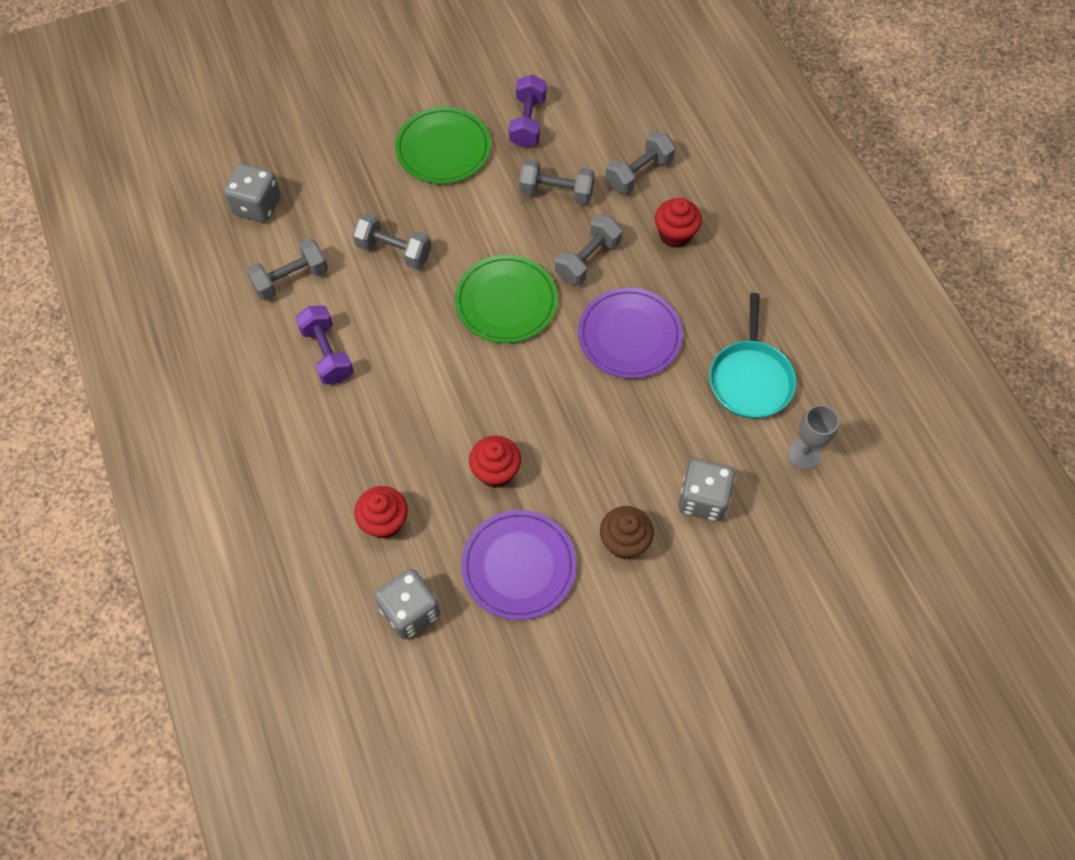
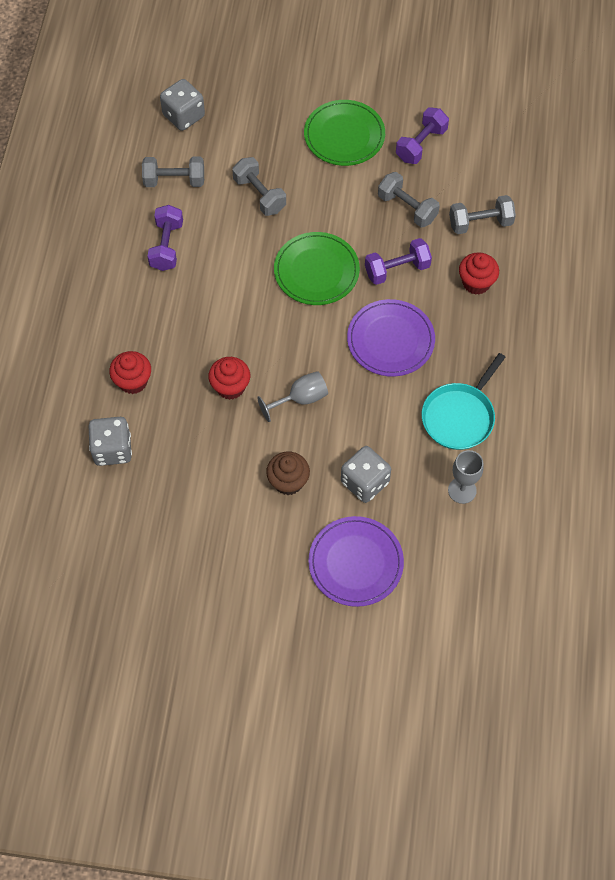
camera: 30 degrees right, 0 degrees up
(519, 566) = (204, 459): purple plate -> purple plate (355, 563)
(578, 445) = (300, 399): none -> grey goblet
(587, 260) = (397, 269): grey dumbbell -> purple dumbbell

